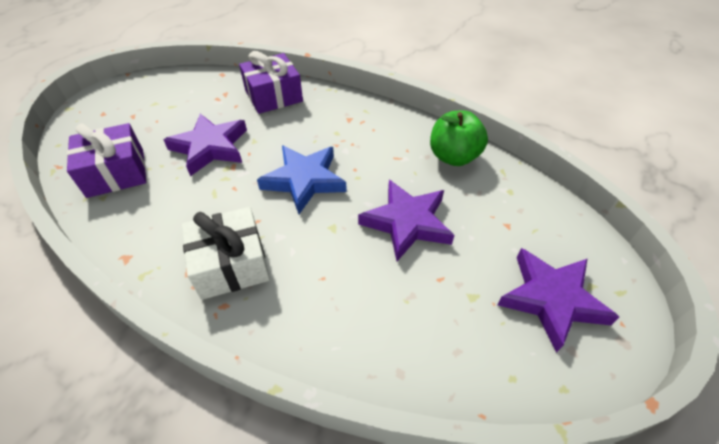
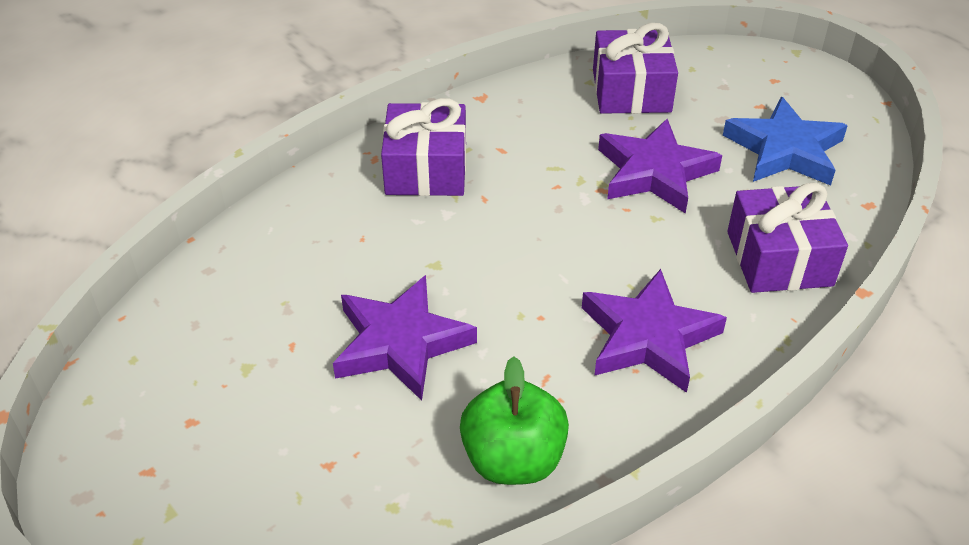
camera: 110 degrees right, 5 degrees down
(231, 264) = (426, 169): white gift -> purple gift
(304, 180) = (539, 255): blue star -> blue star (785, 150)
(551, 299) = (186, 450): purple star -> purple star (648, 337)

